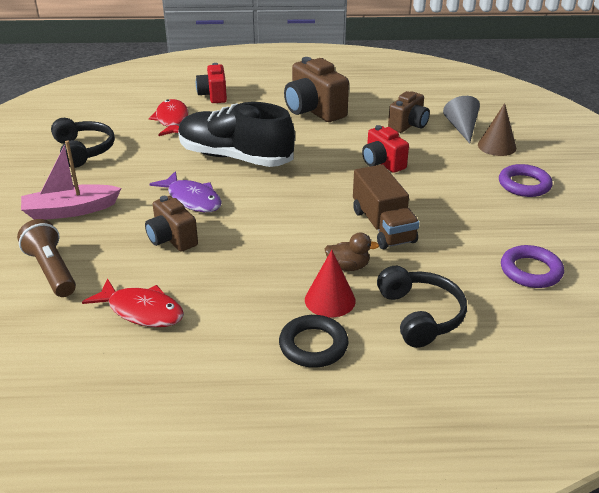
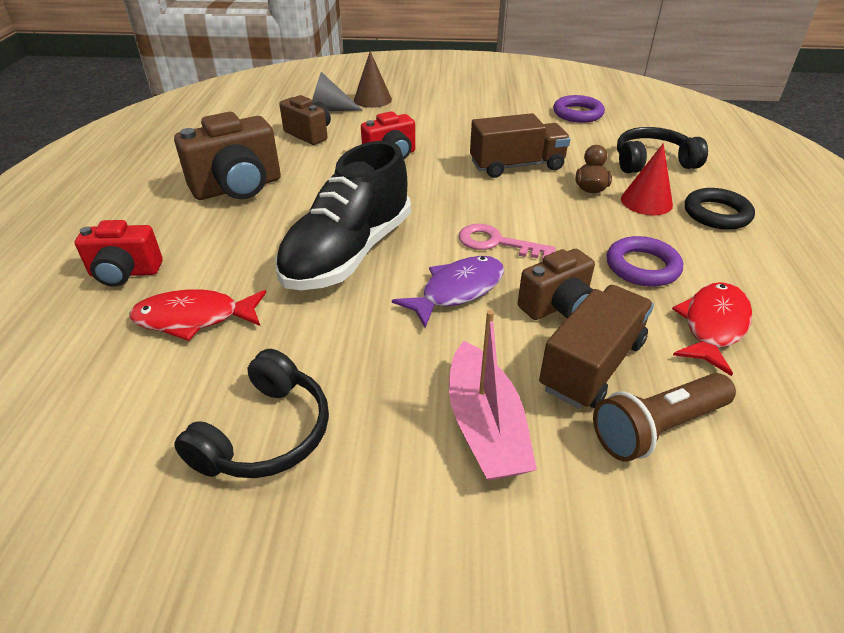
camera: 85 degrees left, 5 degrees up
(83, 150) = (265, 433): black headphones -> black headphones turned 135 degrees clockwise
(110, 250) = (592, 365): none -> brown truck
(251, 215) = (497, 243): none -> pink key
(524, 185) = (446, 98): purple ring -> purple ring (642, 266)

